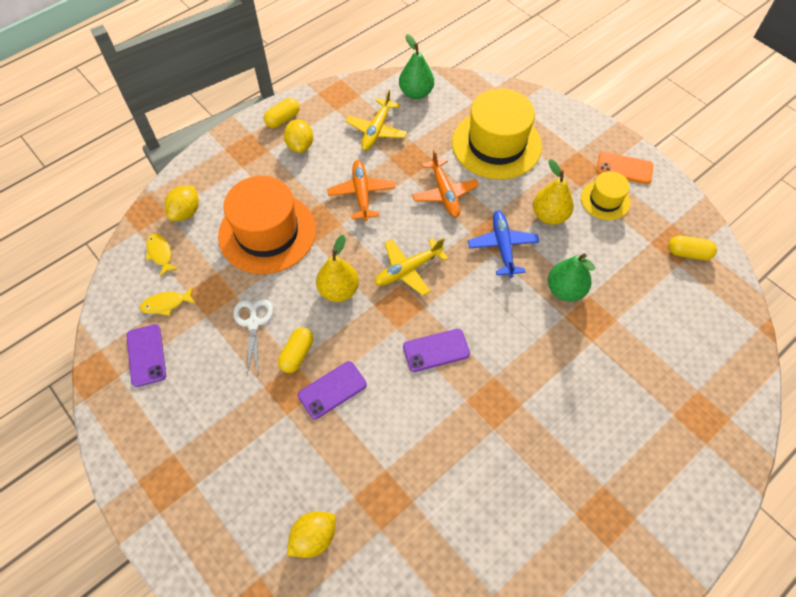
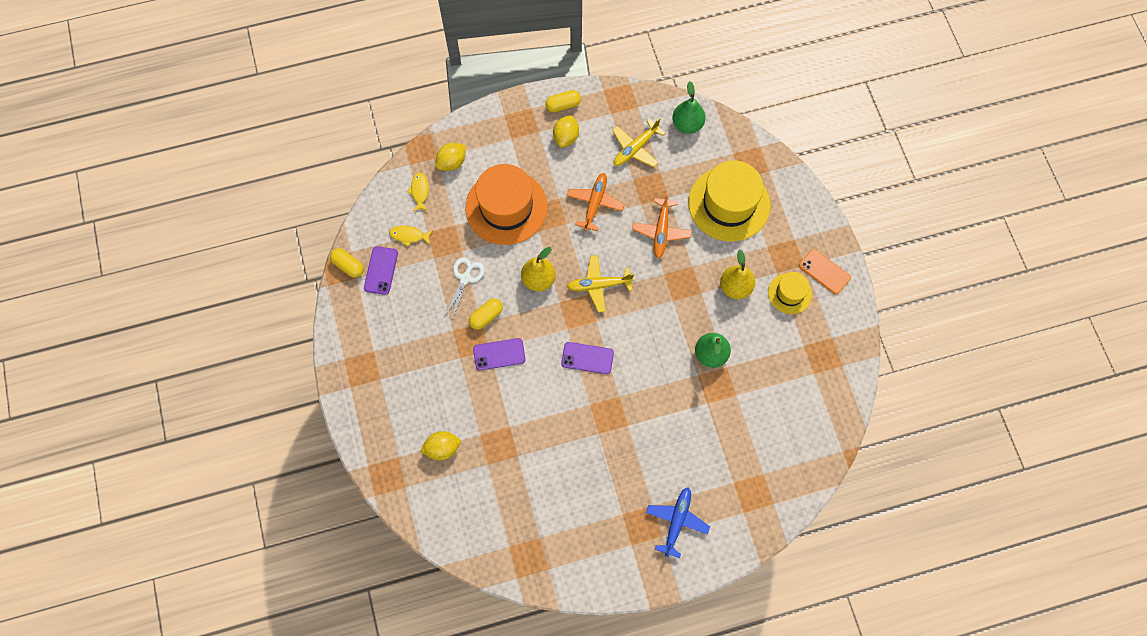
camera: 25 degrees right, 10 degrees up
(502, 247) = (682, 298): blue plane -> blue plane (676, 522)
(688, 253) = (828, 368): yellow capsule -> yellow capsule (348, 266)

